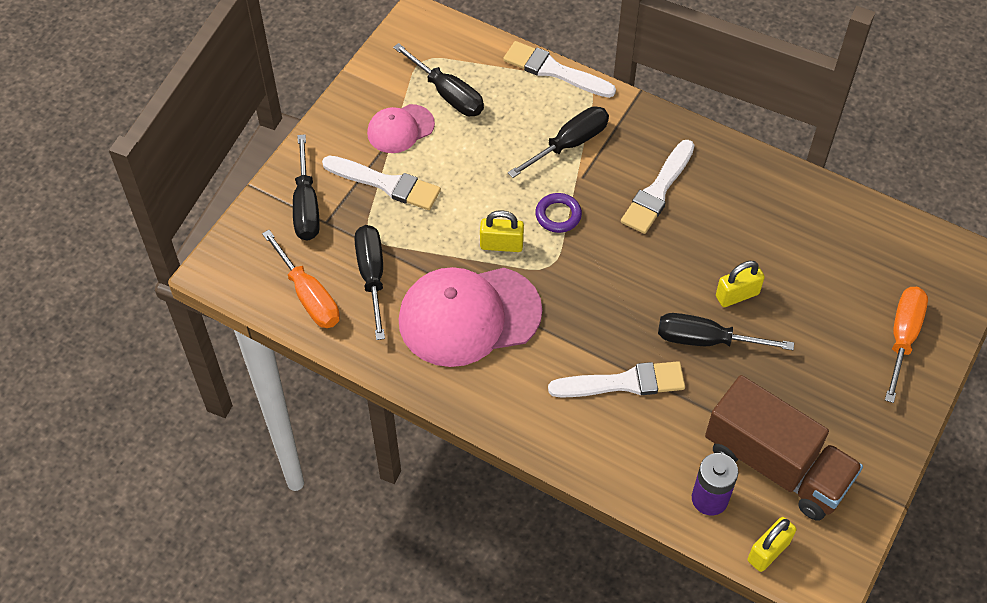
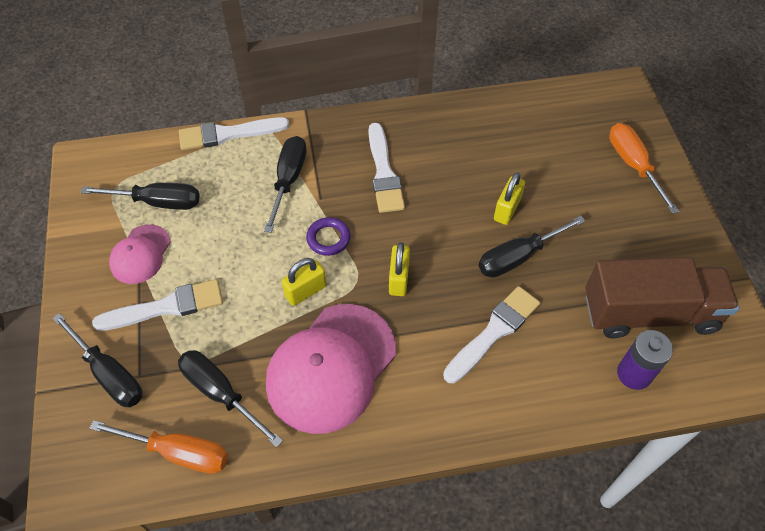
camera: 40 degrees left, 0 degrees up
(768, 551) = (707, 381): yellow padlock -> yellow padlock (398, 279)

